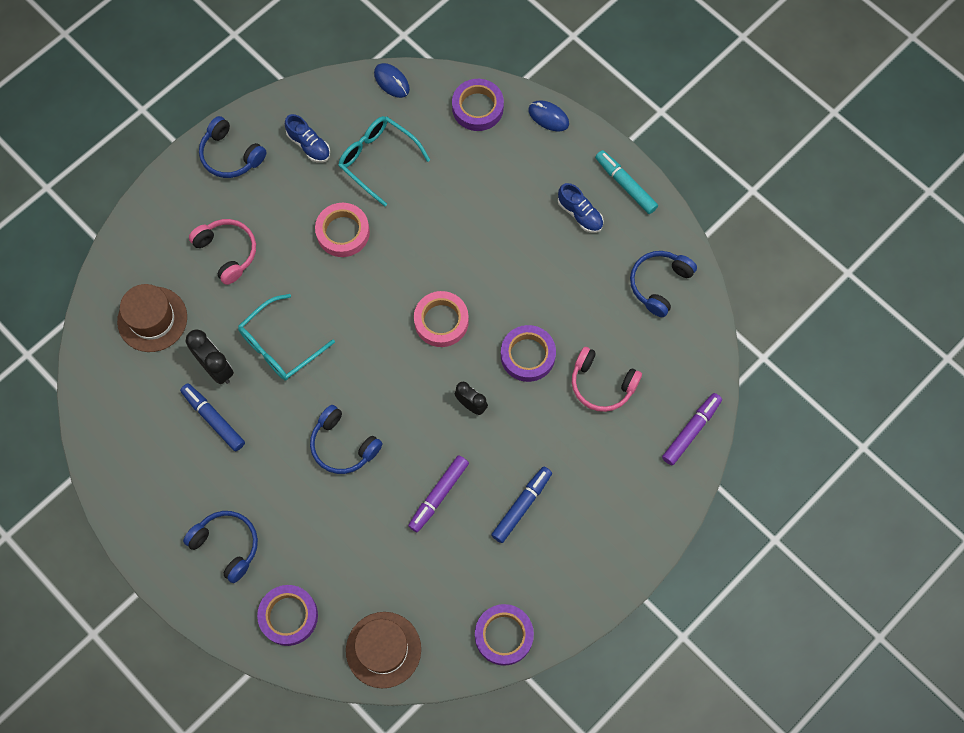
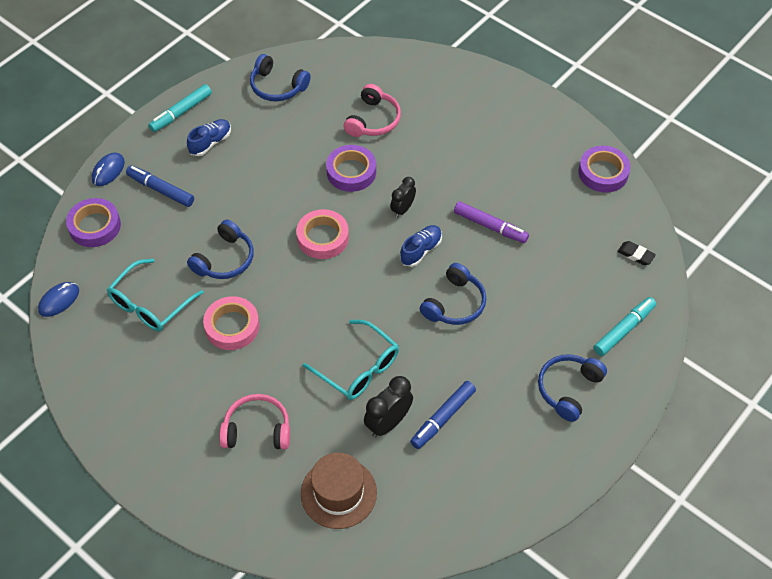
camera: 95 degrees left, 15 degrees down
(227, 252) = (257, 430): pink headphones -> pink headphones turned 45 degrees clockwise
(231, 155) = (140, 441): blue headphones -> blue headphones (224, 259)
(288, 616) = (623, 330): purple tape -> turquoise marker
(309, 145) = (131, 368): blue shoe -> blue shoe (421, 250)
(383, 649) = (635, 255): brown hat -> black eraser
(521, 506) = (490, 168): blue marker -> blue marker (161, 190)
(691, 431) = (407, 63): purple marker -> none

